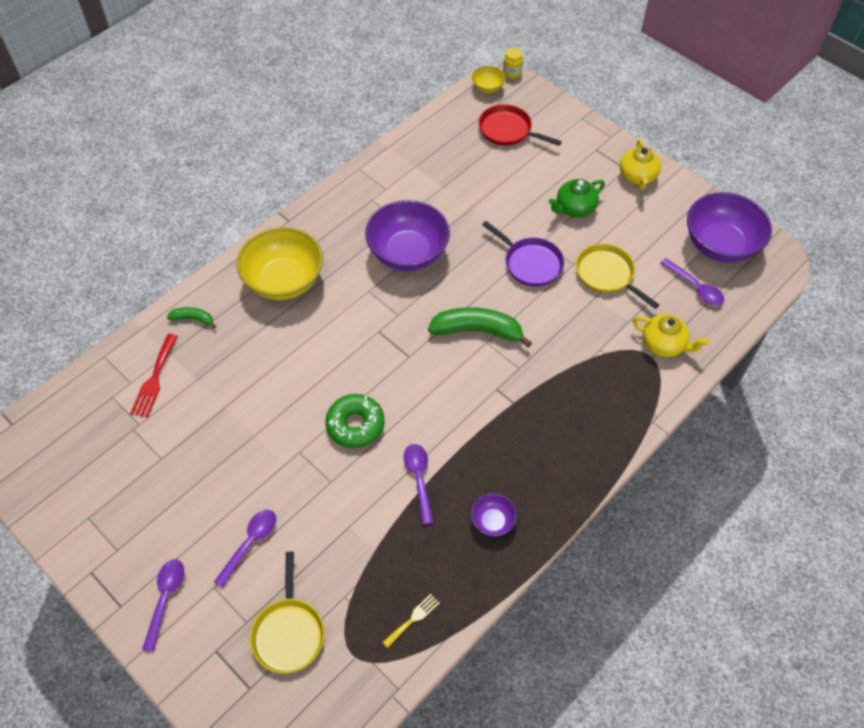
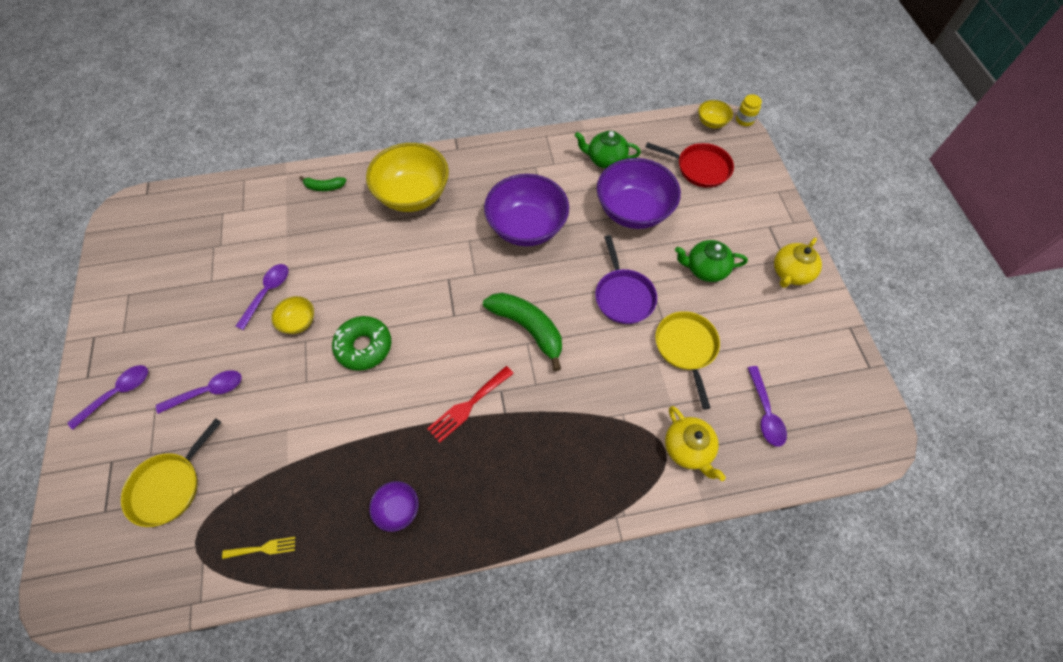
camera: 35 degrees right, 5 degrees up
(154, 379) = (259, 217): red fork -> red fork (468, 405)
(193, 319) = (324, 187): green banana -> green banana turned 135 degrees clockwise
(278, 441) = (298, 322): none -> yellow bowl
(419, 479) = (372, 427): purple spoon -> purple spoon (267, 293)
(426, 163) = (605, 159): none -> green teapot
(508, 130) = (700, 168): red pan -> red pan turned 135 degrees clockwise
(720, 245) = (825, 386): purple bowl -> purple bowl (633, 211)

